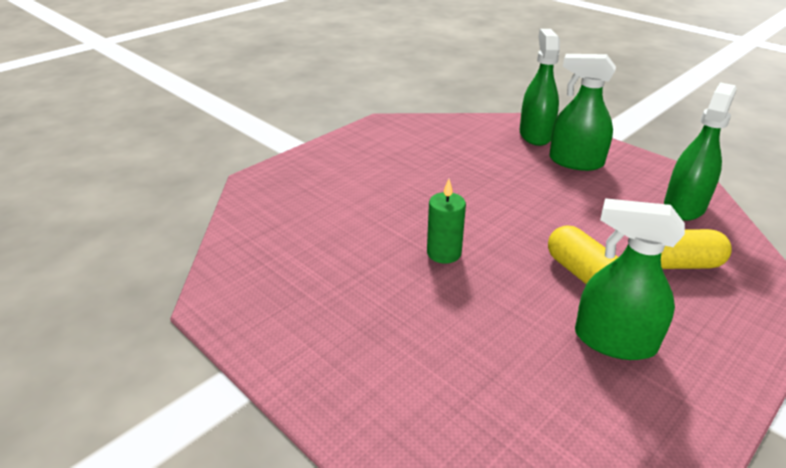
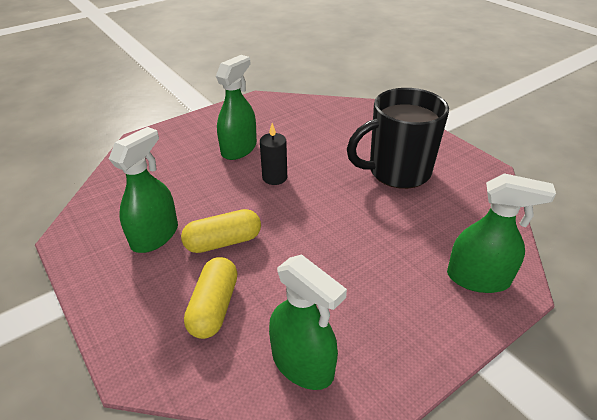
camera: 100 degrees right, 5 degrees up
(401, 168) = (397, 171): none -> black mug
(444, 253) = (274, 177): green candle -> black candle
(575, 162) = (410, 296): green spray bottle -> green spray bottle (239, 149)

